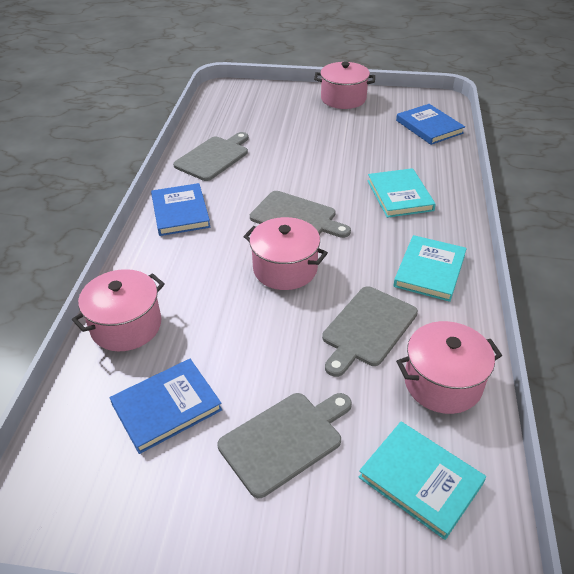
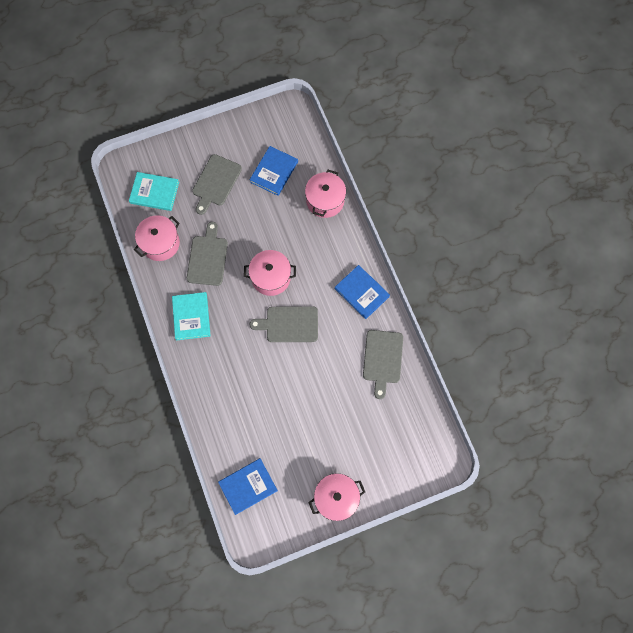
camera: 150 degrees right, 30 degrees up
(399, 195) = (235, 380): turquoise book -> none
(429, 127) = (248, 486): blue book -> blue book turned 60 degrees counterclockwise

